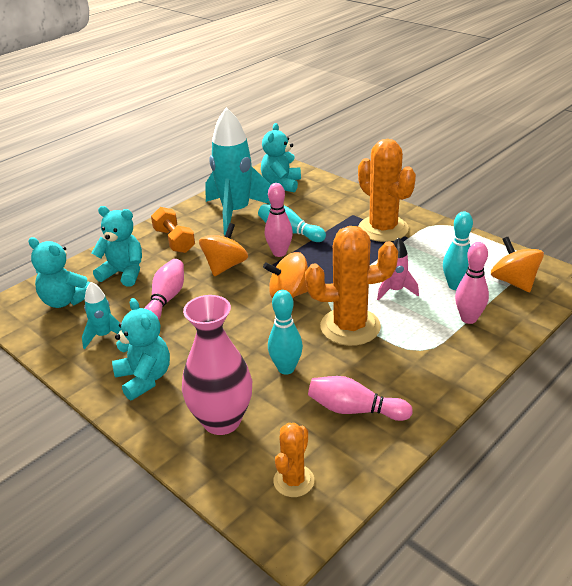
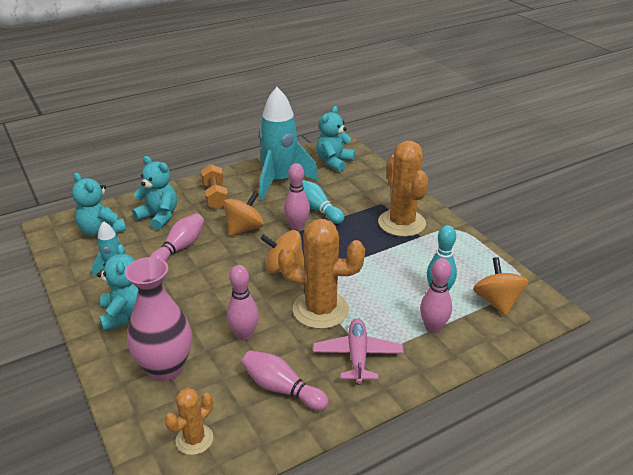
camera: 15 degrees right, 0 degrees up
(286, 368) = (244, 335): turquoise bowling pin -> pink bowling pin
(395, 291) = (380, 285): pink rocket -> none
(412, 361) = (357, 356): none -> pink plane

